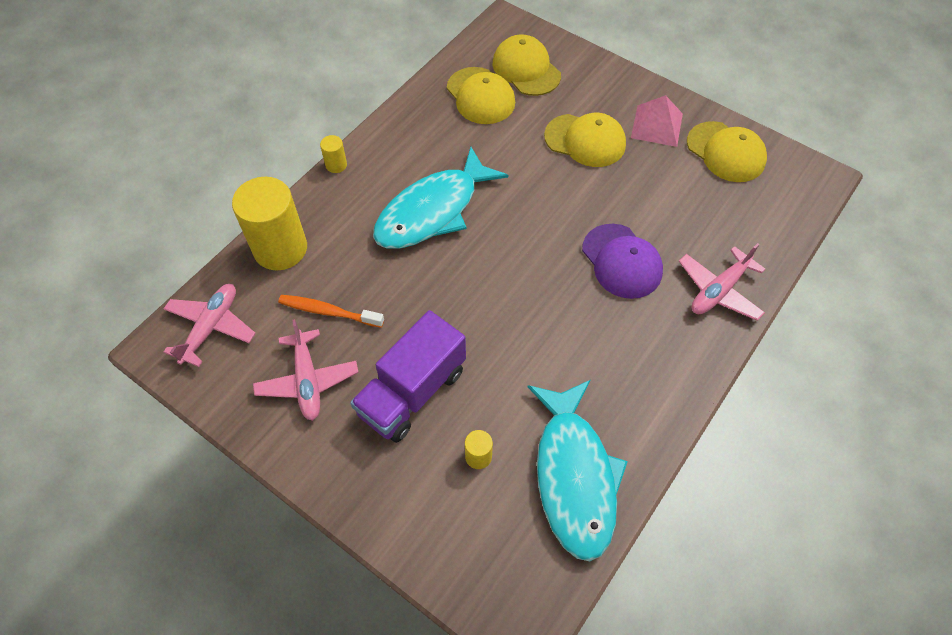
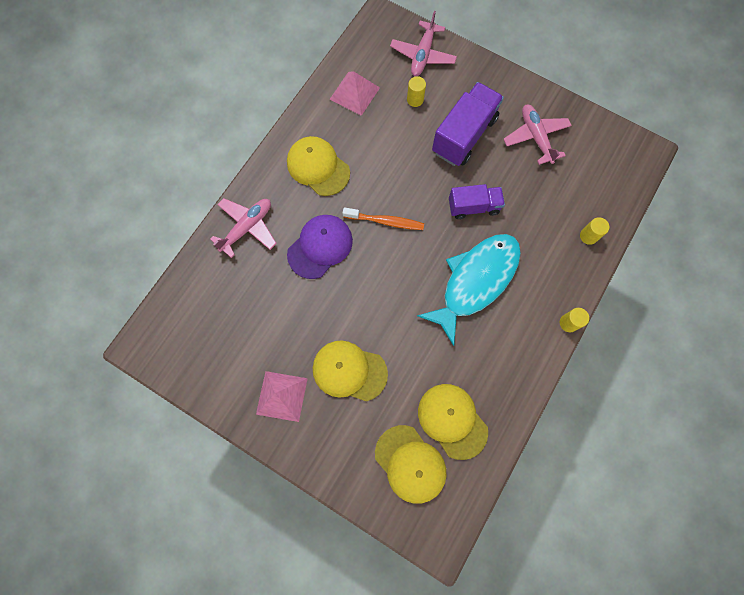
camera: 175 degrees right, 15 degrees up
(211, 327) = (615, 169): pink plane -> pink plane (423, 55)
(280, 248) = (588, 236): yellow cylinder -> yellow cylinder, size x0.43
(328, 312) = (536, 187): orange toothbrush -> orange toothbrush (385, 221)
(418, 293) = (473, 207): none -> purple truck
(574, 476) = (354, 93): turquoise fish -> pink pyramid
(621, 261) = (320, 247): purple cap -> purple cap turned 75 degrees clockwise
(726, 152) = (221, 368): yellow cap -> yellow cap (318, 167)

